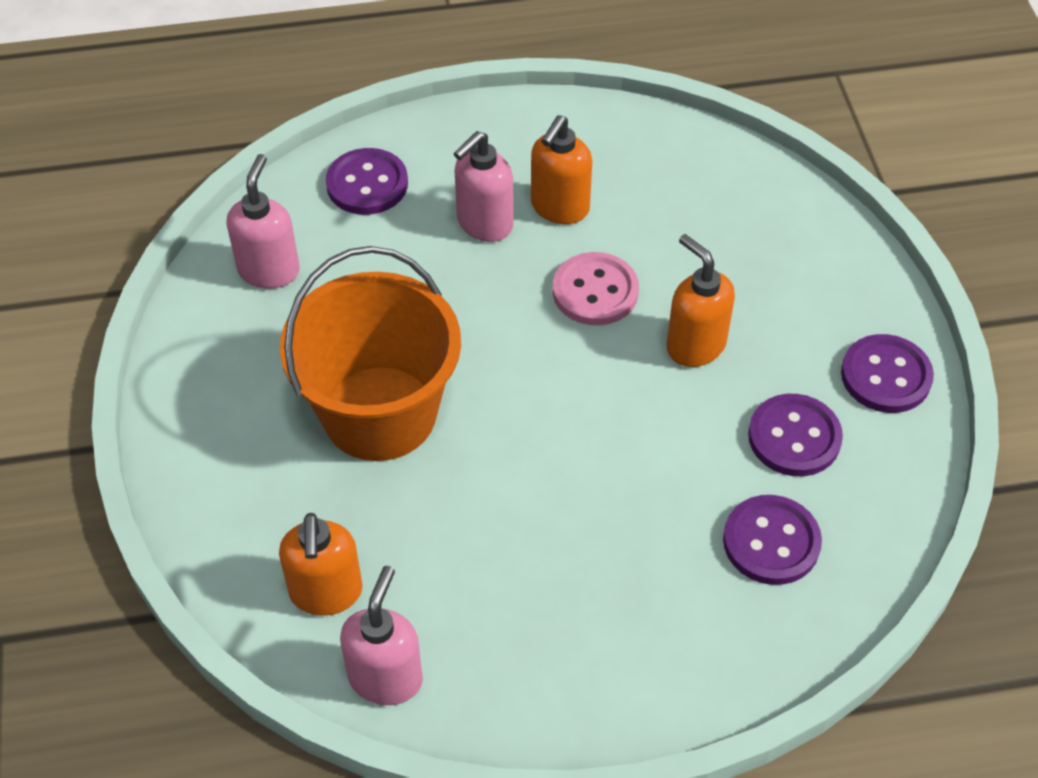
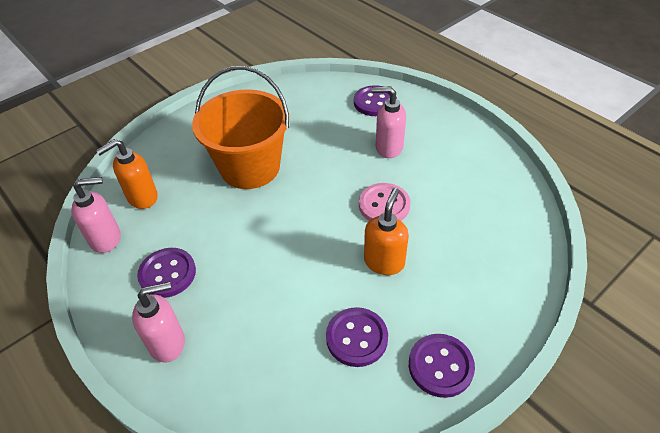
camera: 60 degrees right, 5 degrees down
(269, 270) = (301, 99): pink soap dispenser -> pink soap dispenser (168, 343)
(559, 208) = (424, 167): orange soap dispenser -> none
(771, 542) = (275, 360): purple button -> purple button (167, 274)

